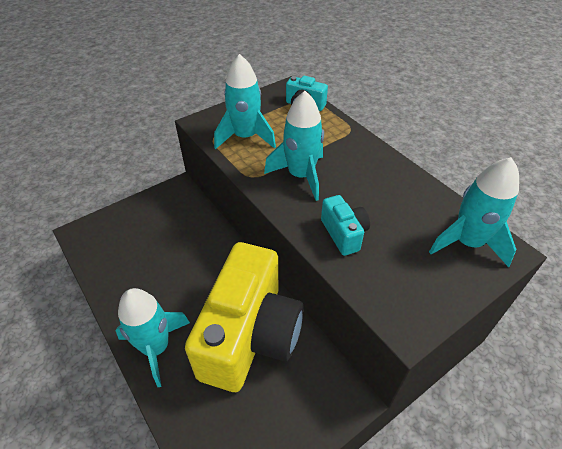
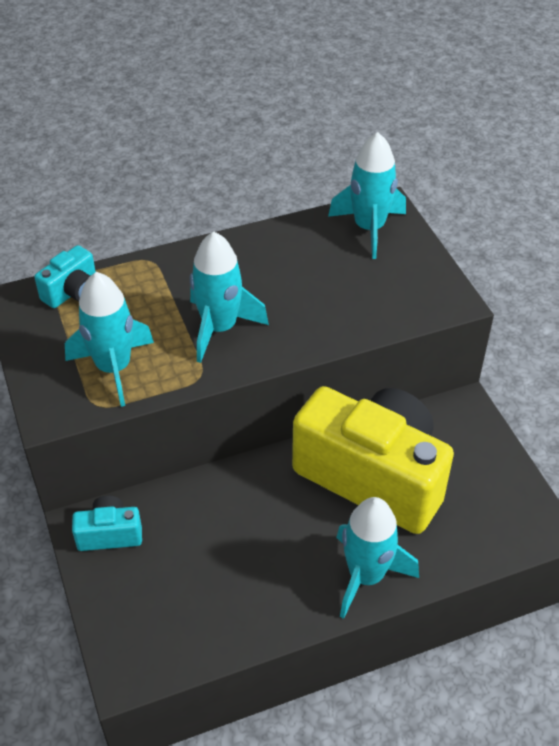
camera: 75 degrees left, 0 degrees up
(344, 234) = (328, 314): turquoise camera -> turquoise camera (110, 534)

